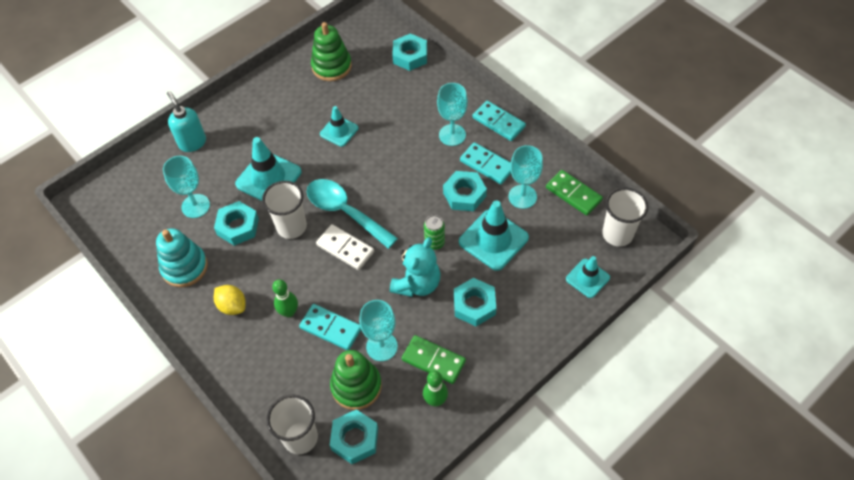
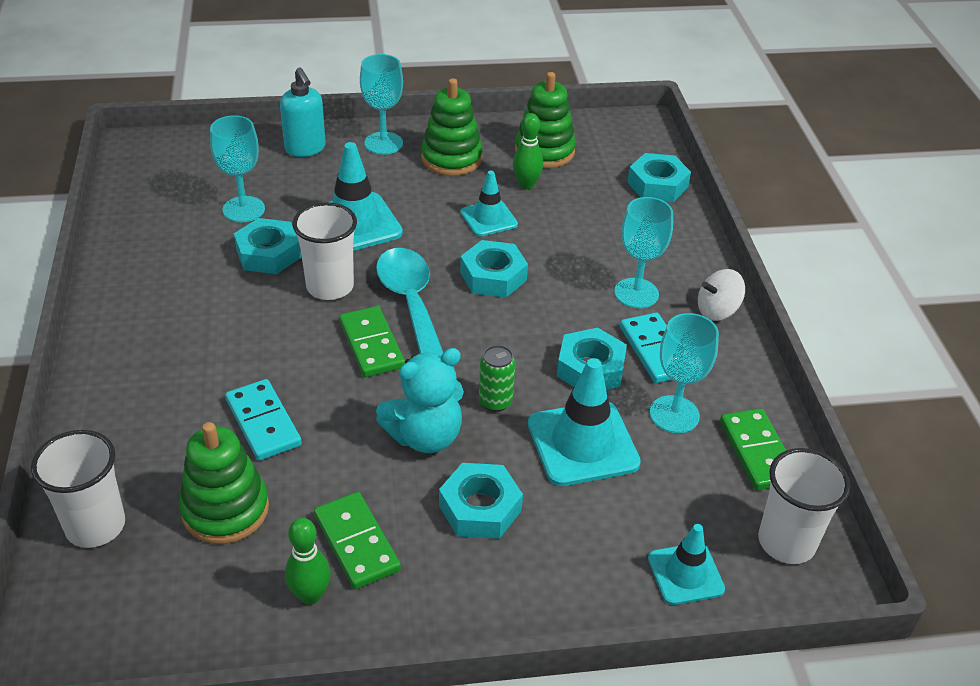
camera: 30 degrees right, 15 degrees down
(184, 267) = (166, 262): turquoise stacking toy -> none
(192, 142) = (305, 149): turquoise soap dispenser -> turquoise soap dispenser turned 150 degrees clockwise
(232, 306) = (175, 331): yellow lemon -> none
(284, 101) = (451, 158): none -> green stacking toy
(289, 312) = (232, 375): green bowling pin -> green bowling pin (526, 184)
(345, 248) = (371, 344): white domino -> green domino
(355, 439) = (158, 573): turquoise nut -> turquoise nut (493, 276)
(381, 346) = (305, 483): turquoise goblet -> turquoise goblet (383, 143)
(498, 122) = (717, 311): turquoise domino -> white spinning top

